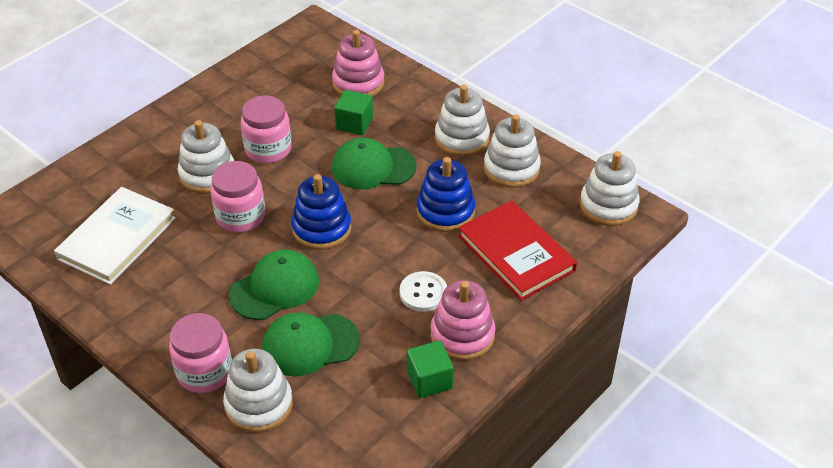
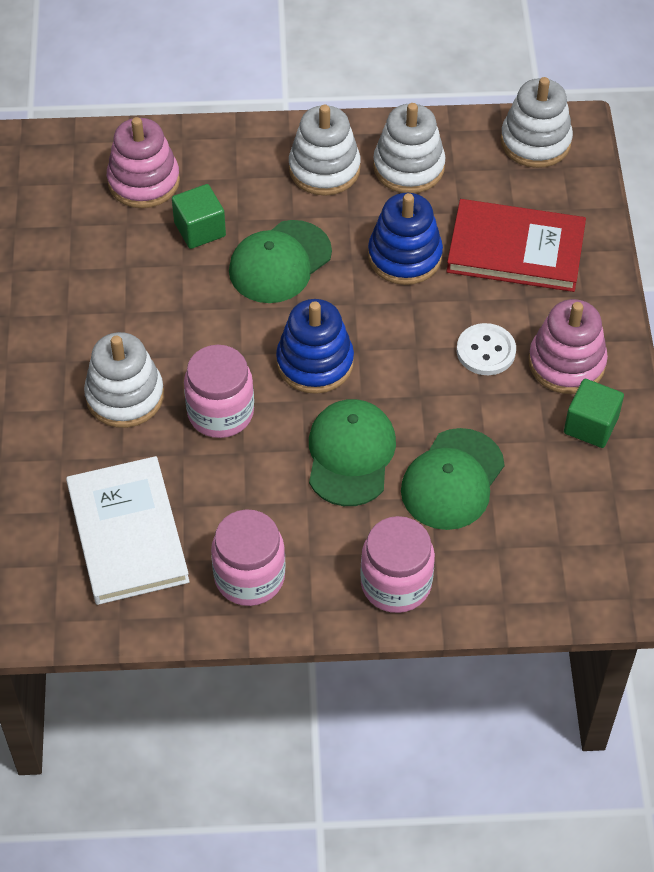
camera: 45 degrees left, 10 degrees up
(259, 404) = (482, 569): white stacking toy -> none
(268, 149) = (150, 322): pink jar -> pink jar (249, 577)

